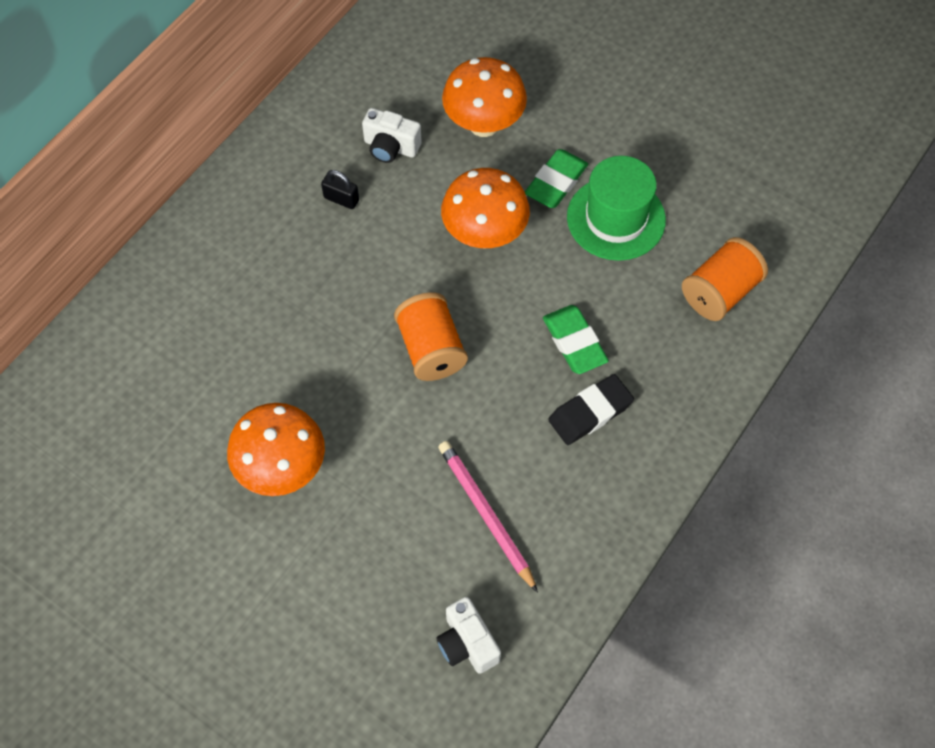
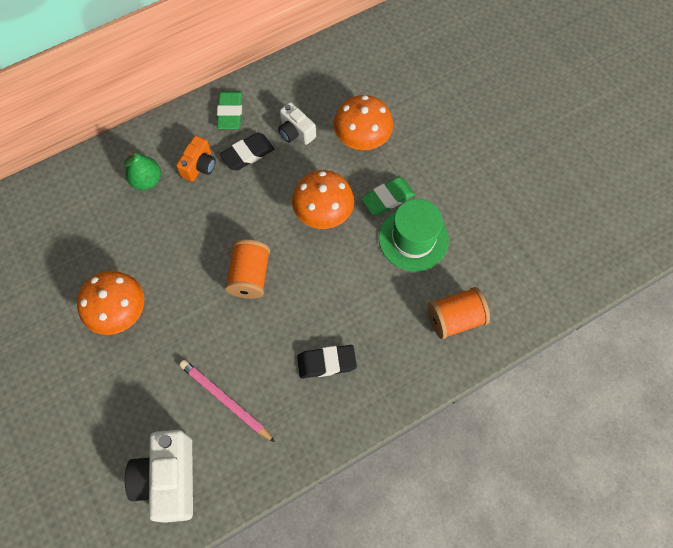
camera: 25 degrees right, 5 degrees up
(221, 286) = (147, 180): none -> green pear
(283, 240) = (199, 166): none -> orange camera
(341, 199) = (247, 154): black padlock -> black eraser
(467, 643) = (169, 479): white camera -> white camera, size x1.77
(486, 514) = (225, 400): pink pencil -> pink pencil turned 45 degrees counterclockwise
(574, 342) = (341, 311): green eraser -> green eraser (230, 112)

